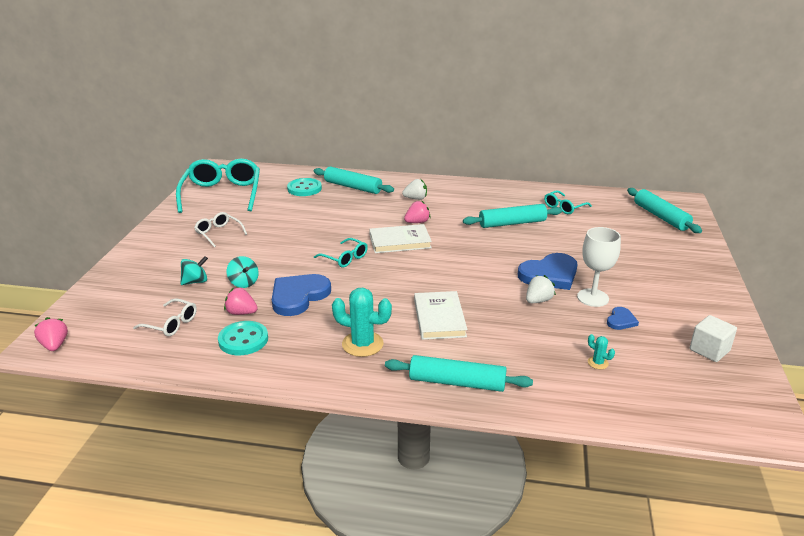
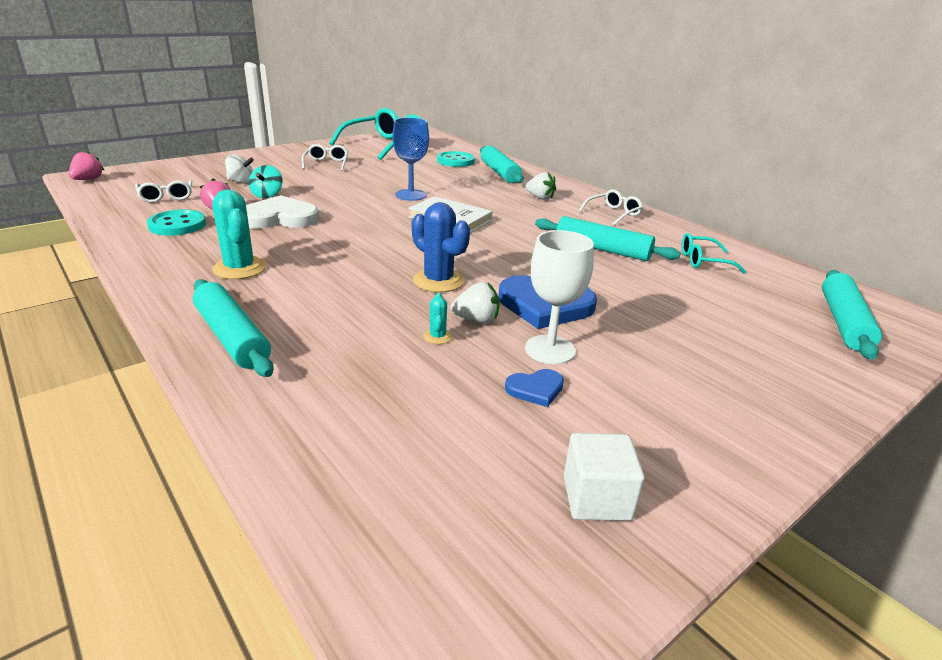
camera: 40 degrees right, 0 degrees up
(195, 281) = (241, 182): turquoise spinning top -> white spinning top
(298, 296) = (279, 218): blue heart -> white heart
(339, 234) = (411, 195): none -> blue goblet
(345, 258) = (375, 211): turquoise glasses -> none
(417, 222) = (500, 213): pink strawberry -> none
(439, 318) = (345, 283): white book -> none
(474, 193) = (613, 214): none -> white glasses
(479, 288) = (438, 281): none -> blue cactus
(598, 363) = (405, 410): turquoise cactus -> turquoise cactus (437, 336)

